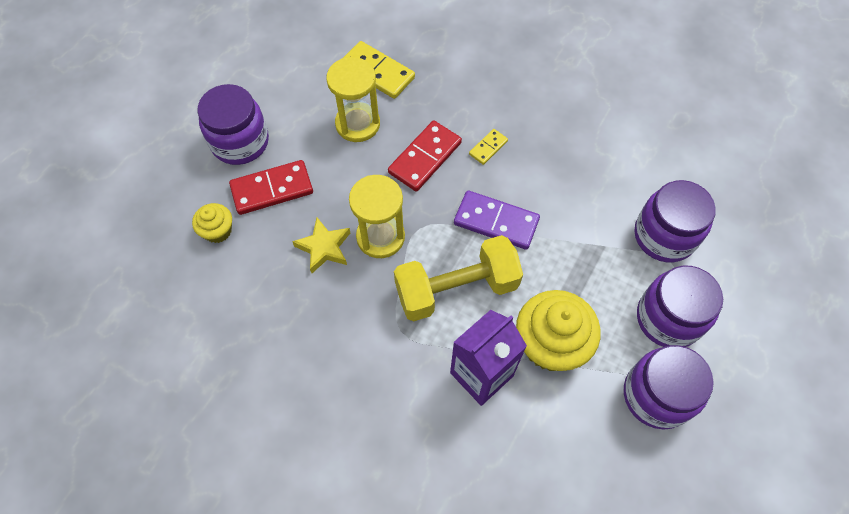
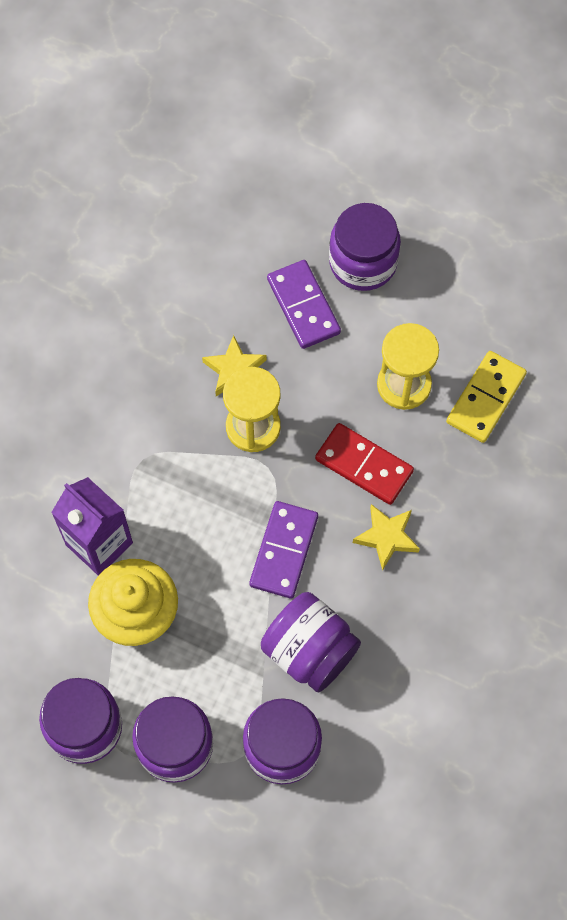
camera: 85 degrees right, 5 degrees up
(218, 231) = (246, 261): yellow cupcake -> none
(272, 189) = (303, 306): red domino -> purple domino
(456, 289) = (195, 512): yellow dumbbell -> none
(488, 147) = (387, 537): yellow domino -> yellow star
(583, 210) = (309, 651): none -> purple jar

